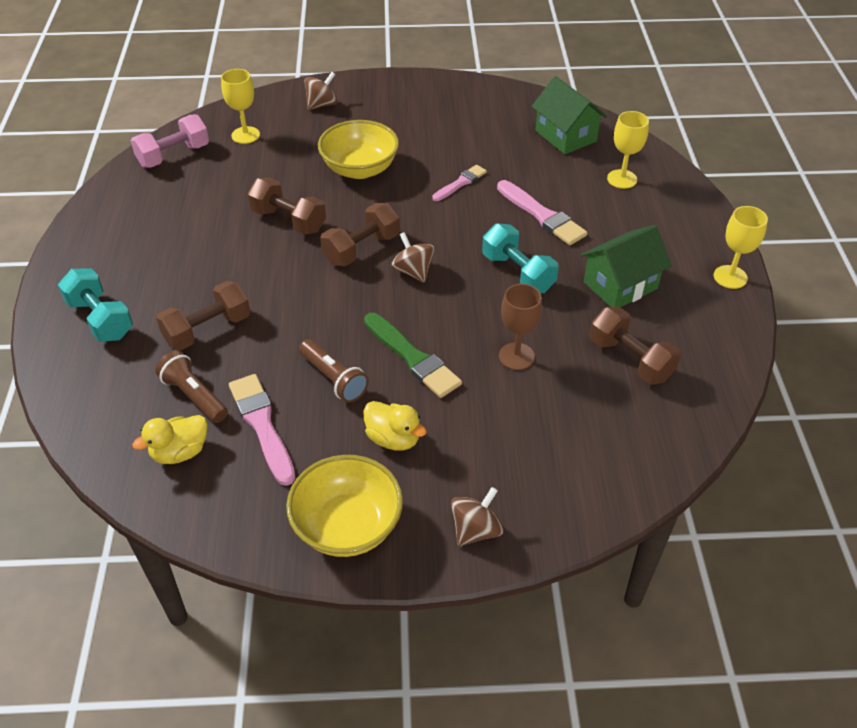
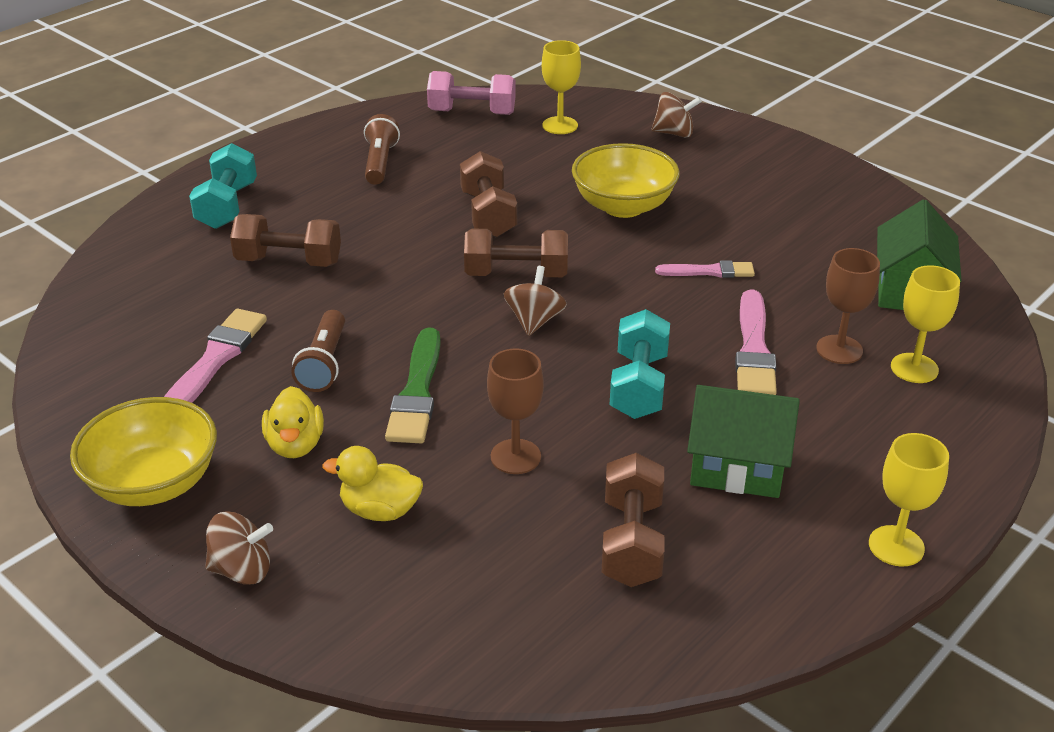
camera: 45 degrees right, 10 degrees down
(180, 452) = (130, 338): yellow duck -> yellow duck (380, 510)
(194, 396) = (202, 304): brown flashlight -> brown flashlight (380, 162)
(579, 190) = (839, 349): none -> brown goblet

